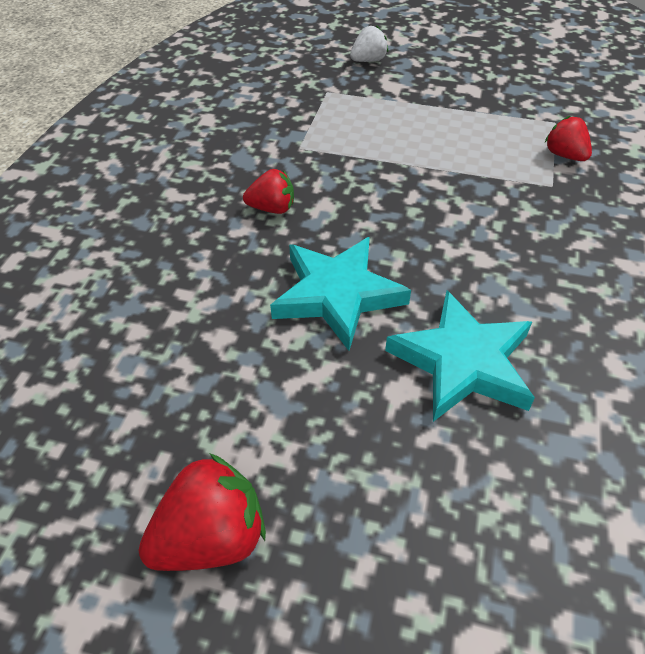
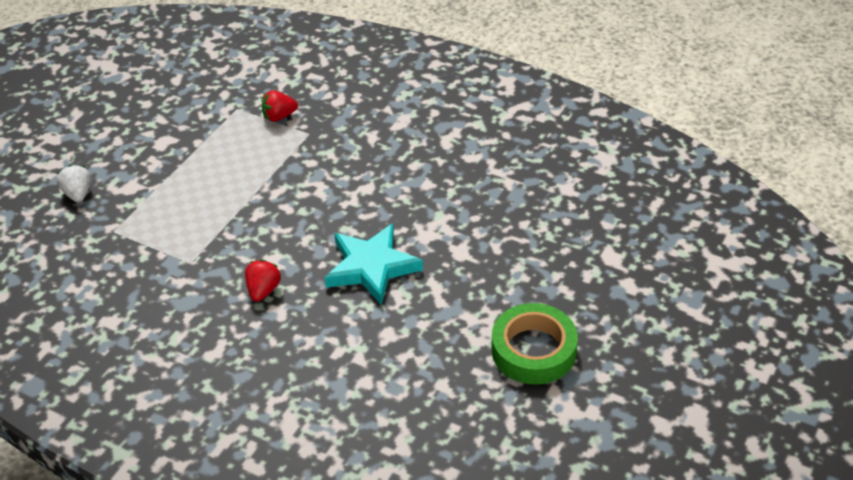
camera: 75 degrees left, 5 degrees down
(212, 536) = (533, 350): red strawberry -> green tape
(463, 362) = (449, 219): turquoise star -> none

